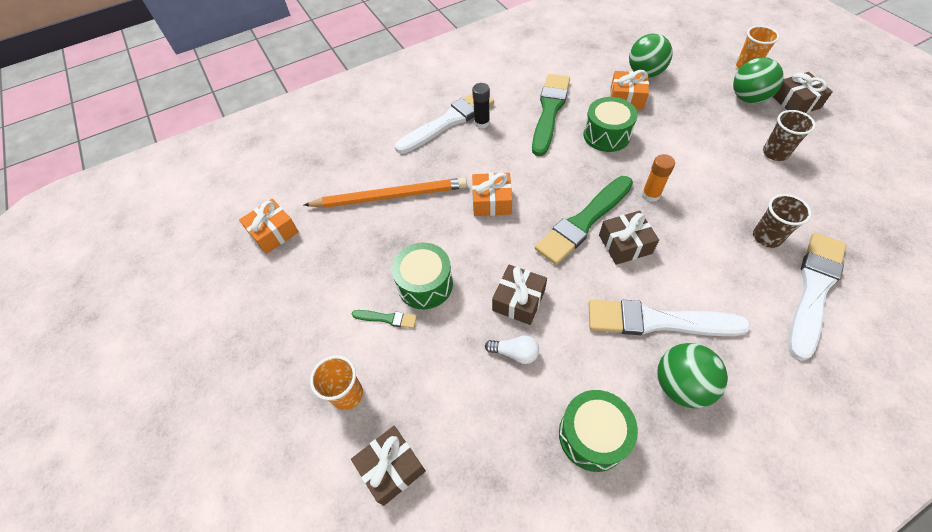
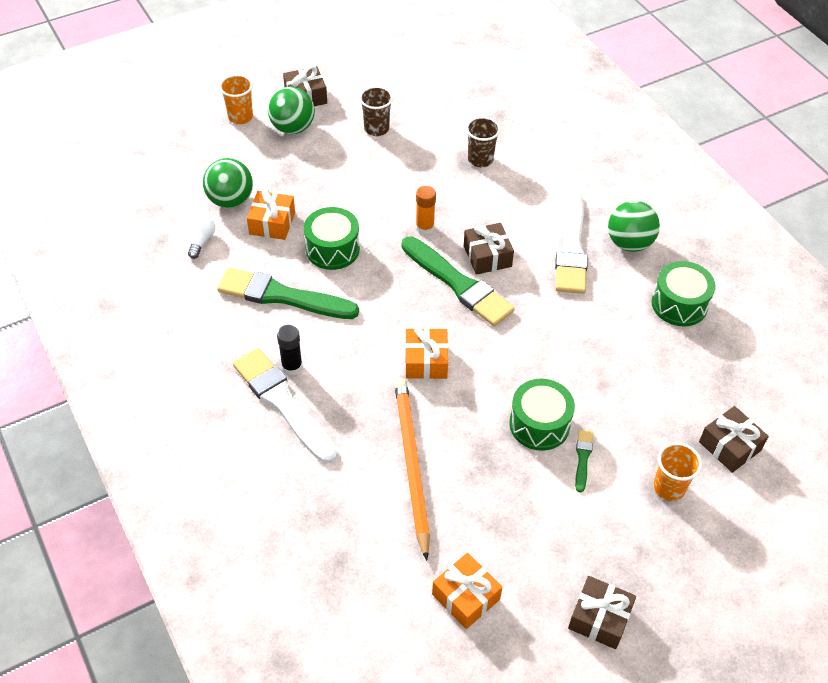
camera: 95 degrees left, 5 degrees down
(515, 353) = (611, 351): white light bulb -> white light bulb (201, 241)
(518, 300) = (555, 344): brown gift -> brown gift (599, 618)
(814, 289) = (535, 146): white brush -> none

